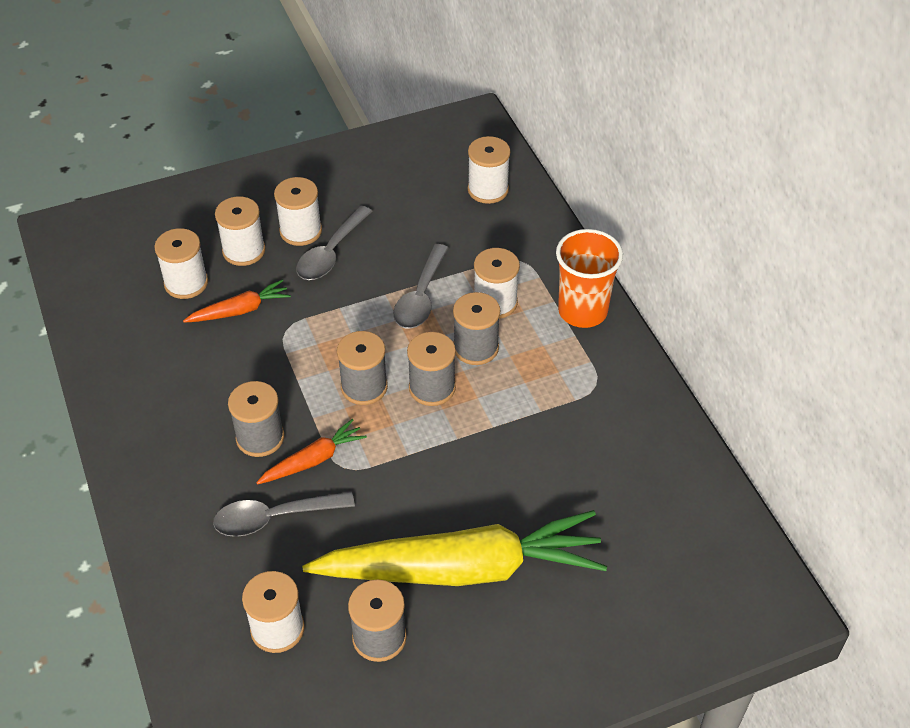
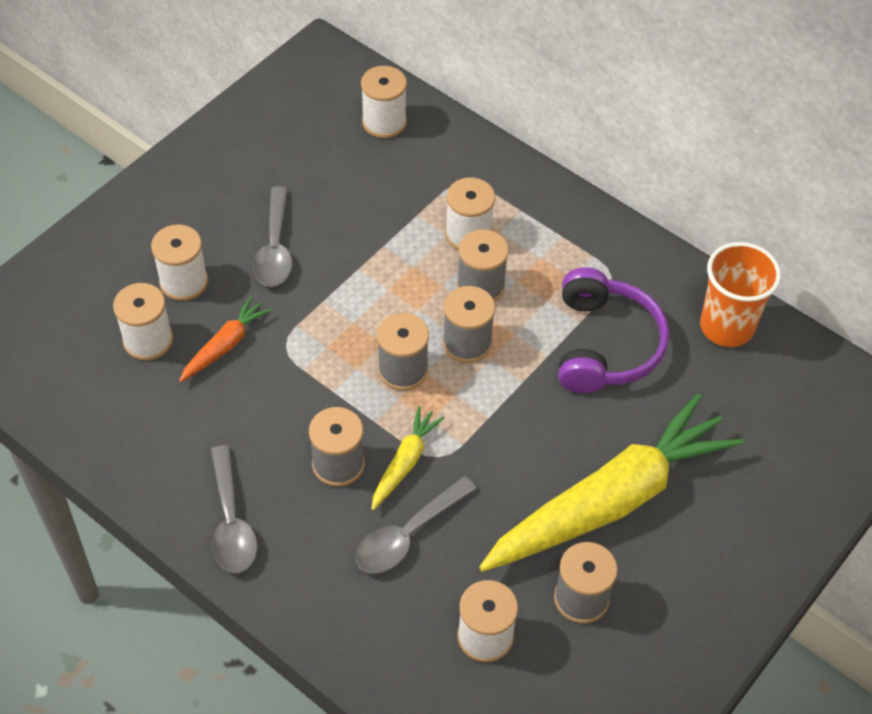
camera: 30 degrees left, 5 degrees up
(301, 231) = (228, 238): white spool -> none
(313, 460) = (405, 462): orange carrot -> yellow carrot
(420, 297) = (394, 257): grey spoon -> grey spoon (231, 522)
(549, 438) = (605, 345): none -> purple headphones
(582, 311) = (553, 210): orange cup -> orange cup (726, 327)

